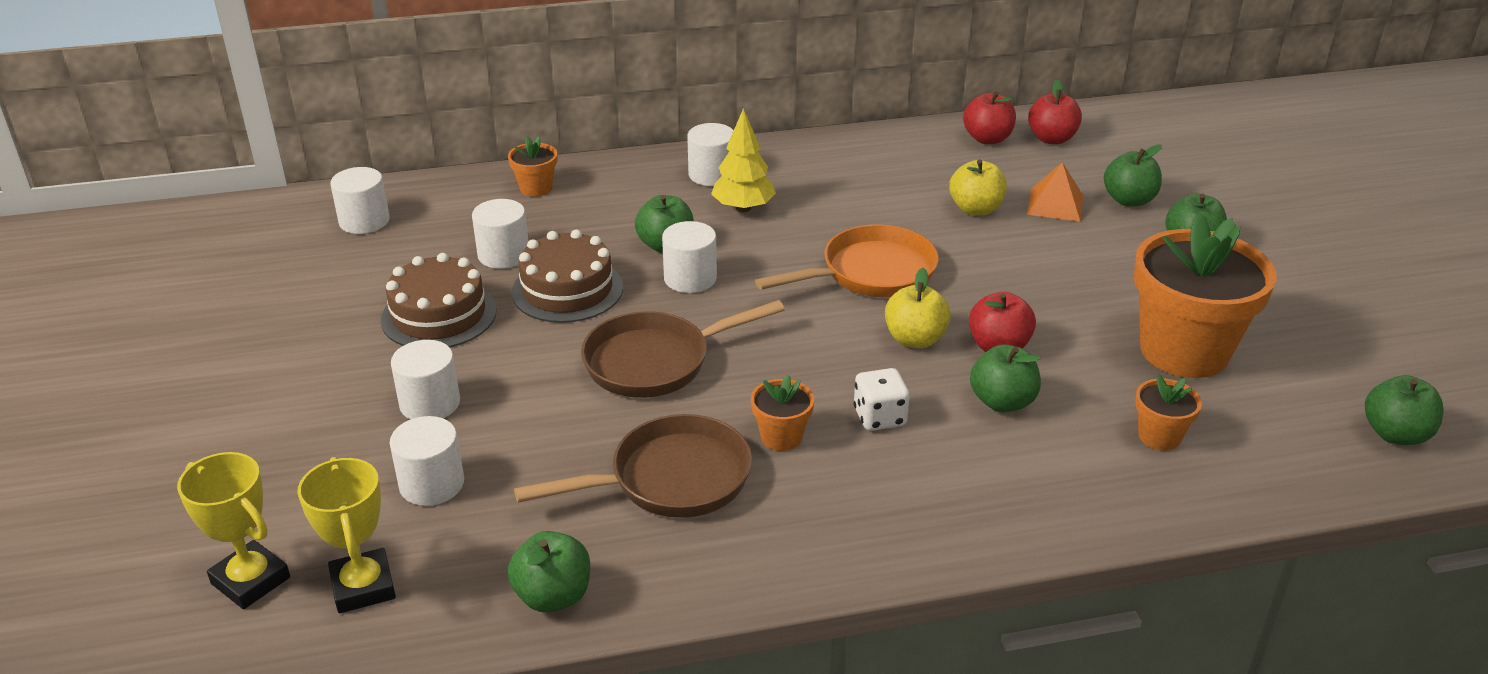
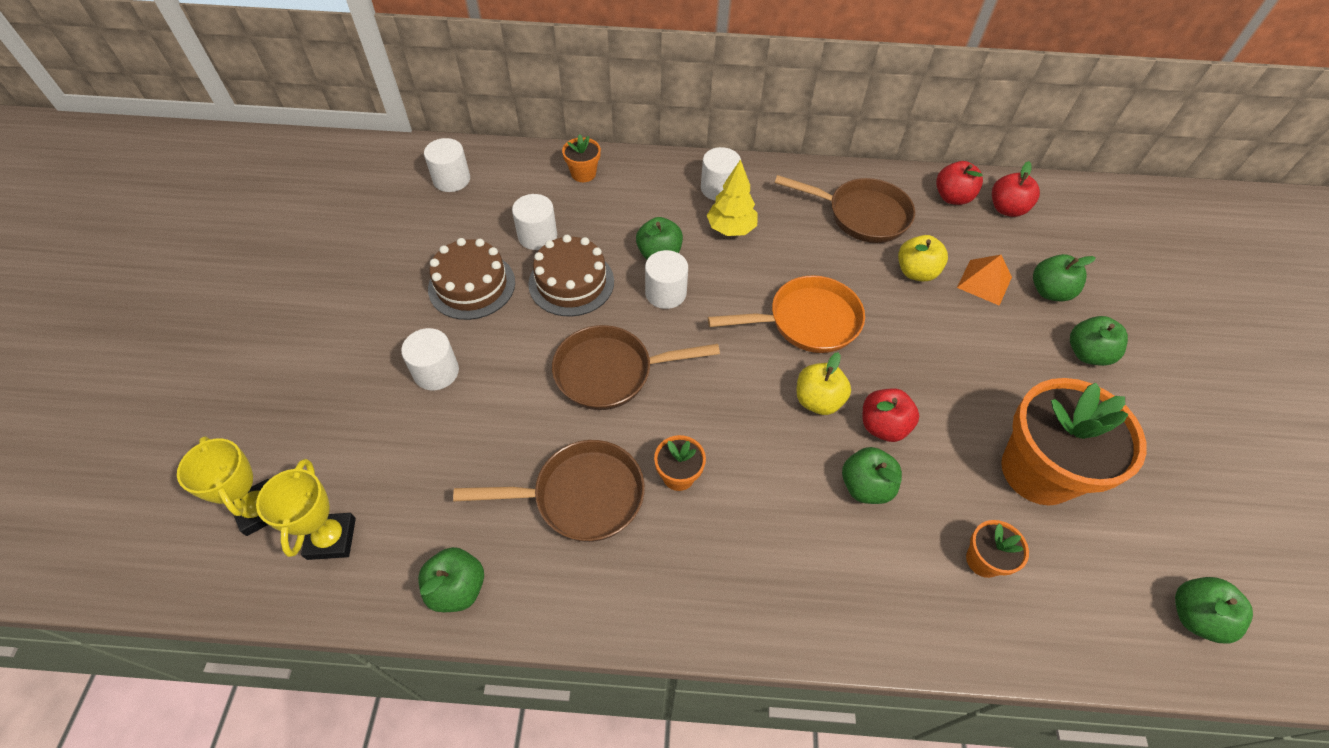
camera: 15 degrees right, 20 degrees up
(432, 484) = (411, 452): white cylinder -> none
(879, 417) = (761, 476): white dice -> none
(891, 171) = (861, 215): none -> brown pan

